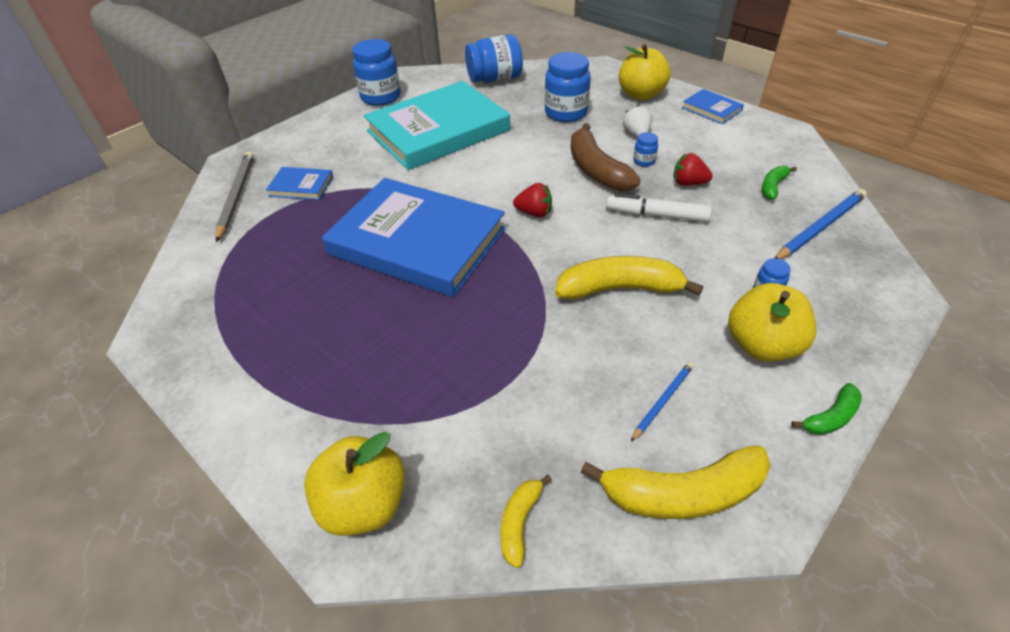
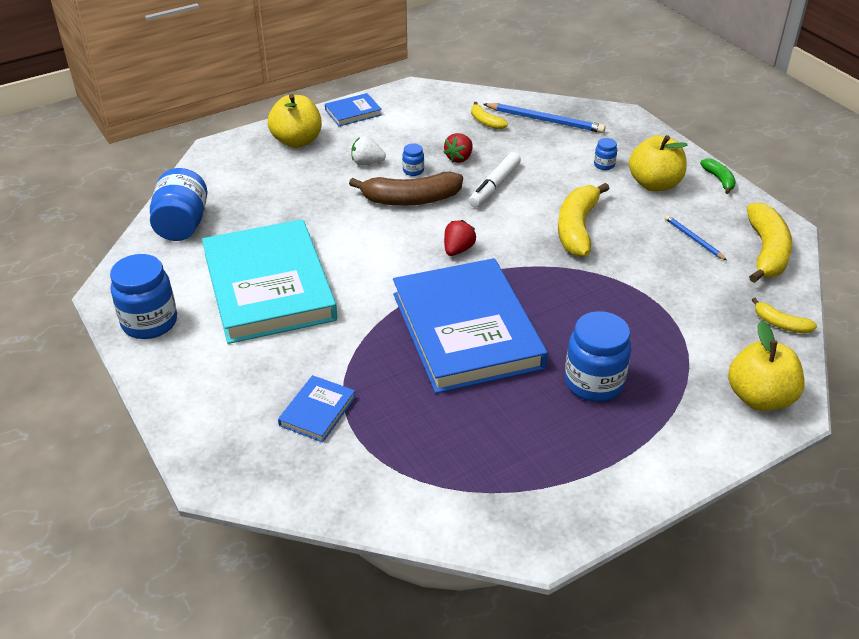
camera: 75 degrees left, 5 degrees down
(236, 197) = (306, 473): grey pencil -> none
(417, 241) = (466, 330): blue book -> blue book turned 60 degrees counterclockwise
(566, 113) = (297, 193): blue jar -> blue jar (593, 383)
(773, 186) = (486, 122): green banana -> yellow banana
(819, 227) = (545, 120): blue pencil -> blue pencil turned 135 degrees clockwise

